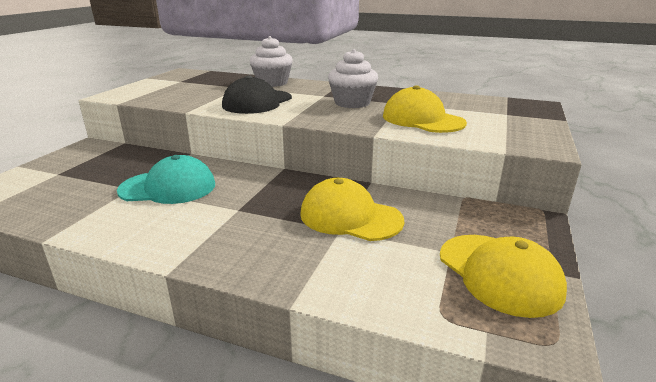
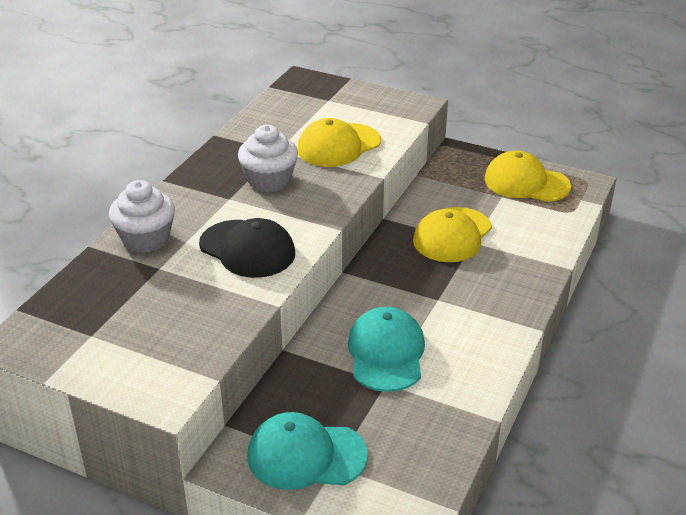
camera: 85 degrees left, 10 degrees up
(75, 164) = (306, 455): none -> turquoise cap
(499, 273) = (526, 182): yellow cap -> yellow cap turned 135 degrees counterclockwise

